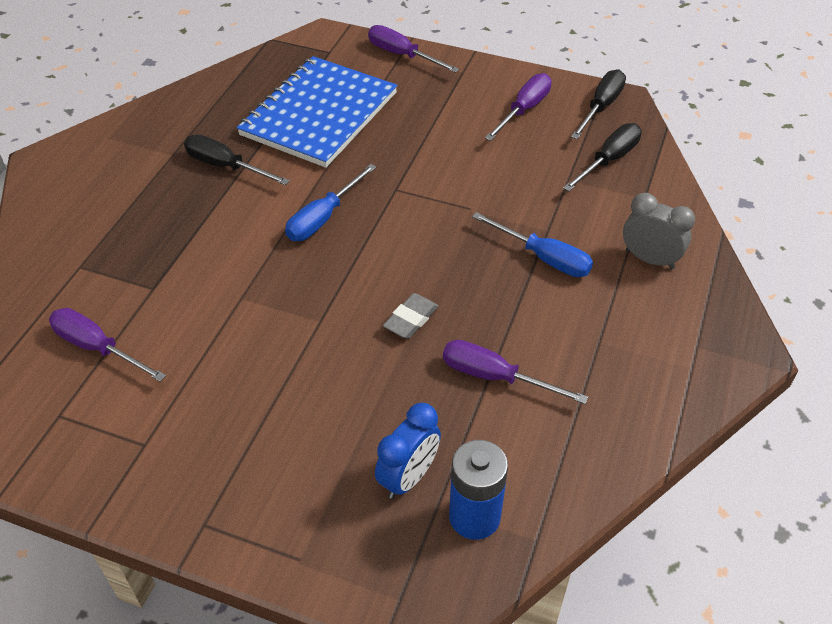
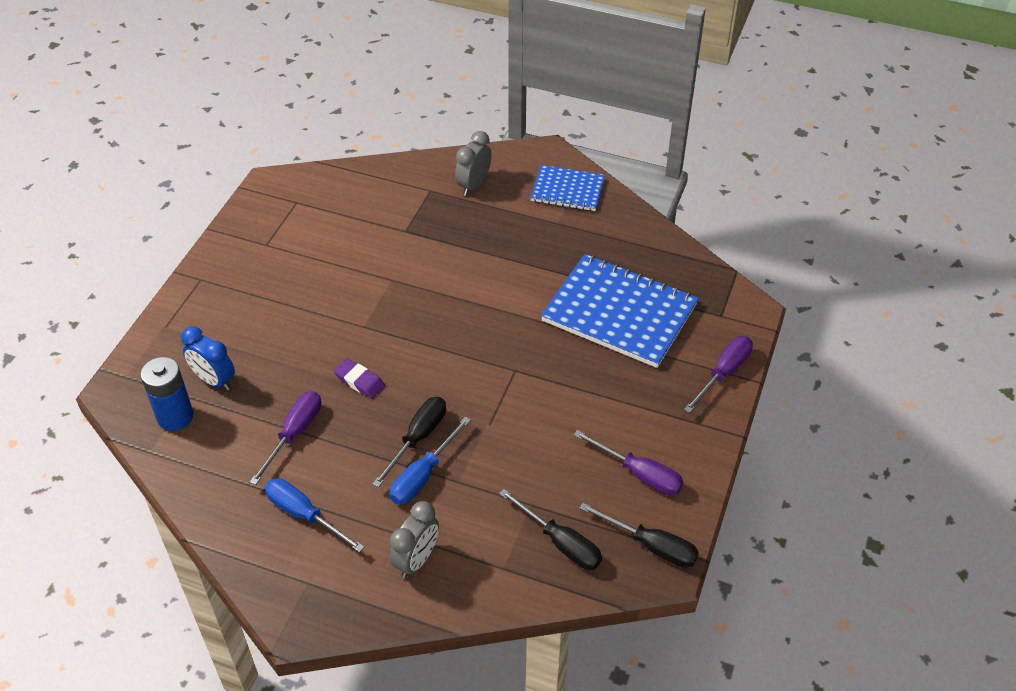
camera: 90 degrees right, 0 degrees up
(83, 225) = (473, 185): none -> grey clock
(97, 347) = (351, 211): purple screwdriver -> none
(117, 145) = (567, 190): none -> blue notebook
(226, 166) = (543, 257): black screwdriver -> black screwdriver (418, 438)
(323, 218) = (478, 322): blue screwdriver -> blue screwdriver (304, 515)
(411, 319) = (359, 381): grey eraser -> purple eraser

